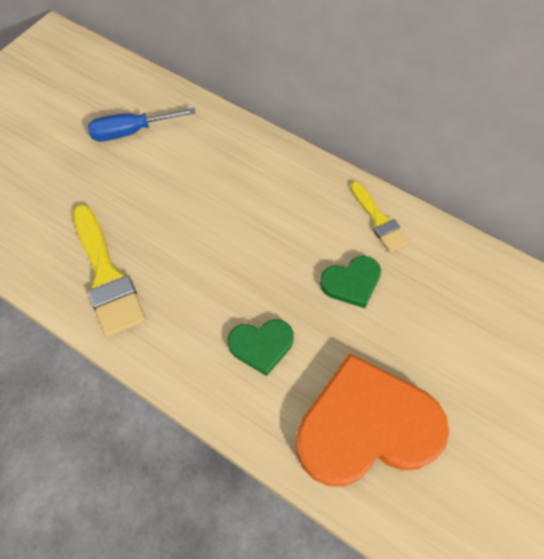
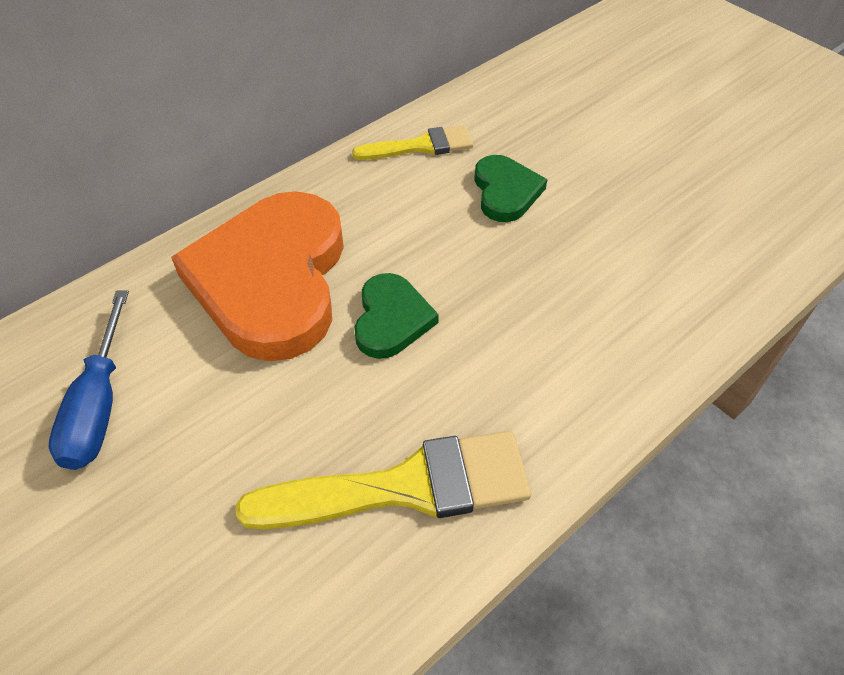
camera: 75 degrees left, 10 degrees down
(261, 345) = (579, 300): green heart -> green heart (391, 319)
(366, 426) = (702, 223): orange heart -> orange heart (271, 279)

